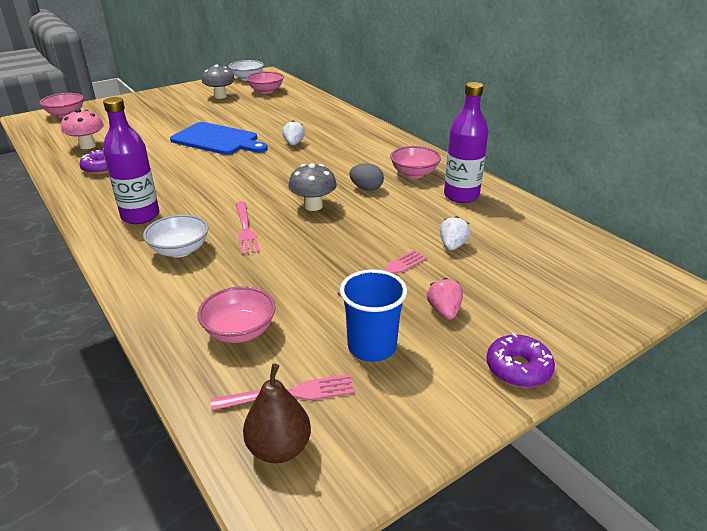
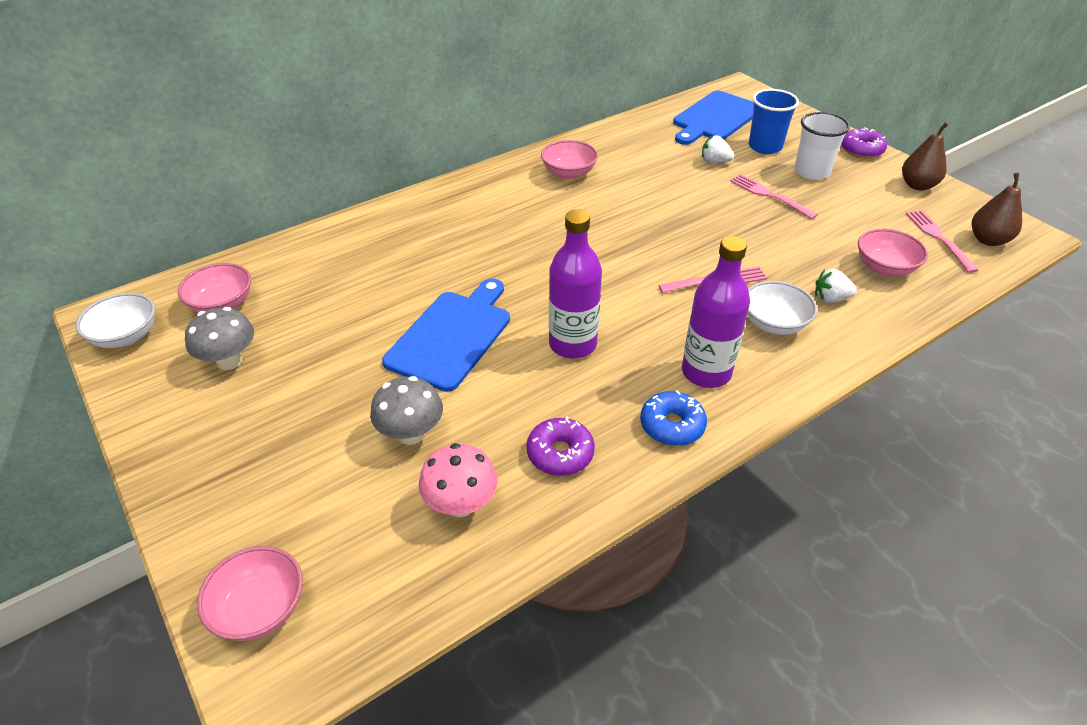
camera: 90 degrees left, 10 degrees up
(99, 201) = (672, 425): none -> blue donut
(294, 144) = (475, 260): white strawberry -> white strawberry (830, 299)
(313, 206) = (655, 237): grey mushroom -> grey mushroom (411, 434)
(366, 188) = (608, 203): grey egg -> none
(372, 347) = (869, 204): blue cup -> blue cup (765, 147)
(424, 407) = (917, 185): none -> brown pear
(444, 311) = (811, 172): pink strawberry -> white cup
(461, 196) = (618, 150): purple bottle -> purple bottle (572, 344)
(559, 255) = (715, 118): none -> blue cutting board

